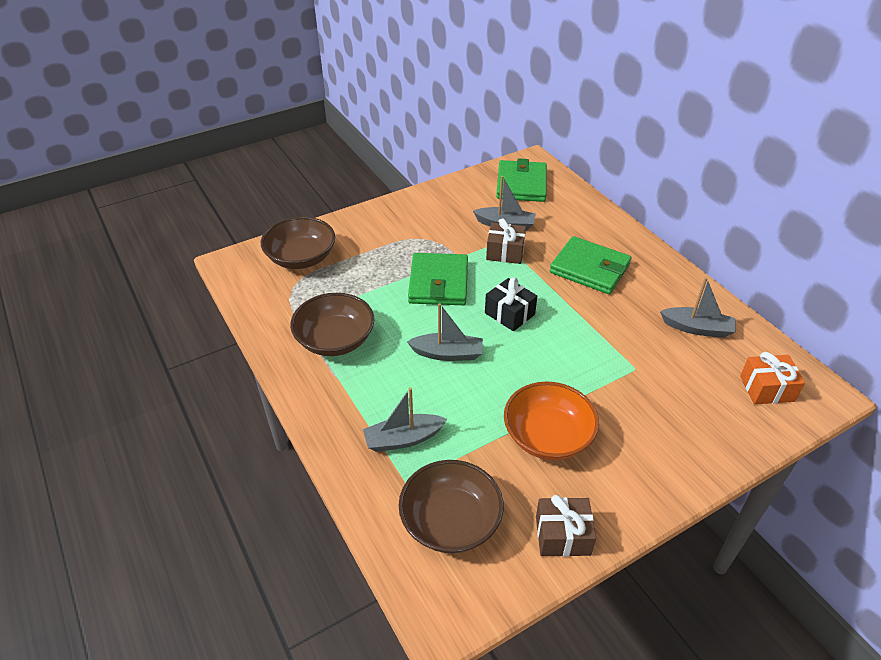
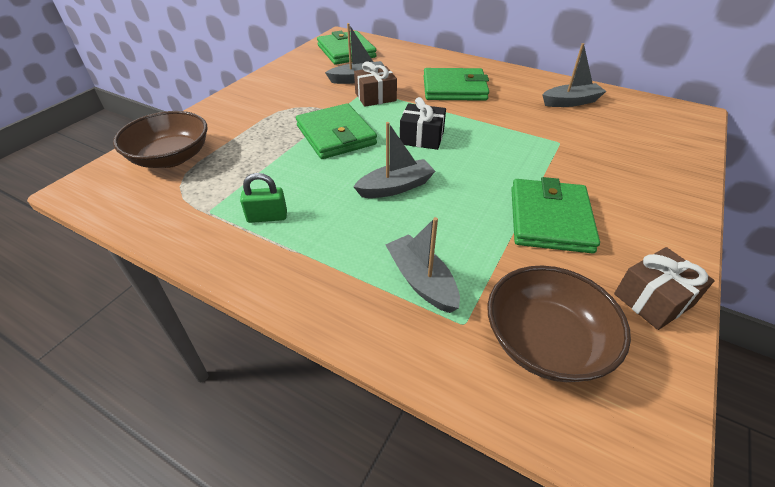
camera: 30 degrees left, 0 degrees up
(335, 340) = (267, 217): brown bowl -> green padlock
(403, 439) = (422, 281): grey boat -> grey boat turned 105 degrees clockwise
(548, 436) = (550, 219): orange bowl -> green wallet
(766, 388) = (658, 123): orange gift -> none

